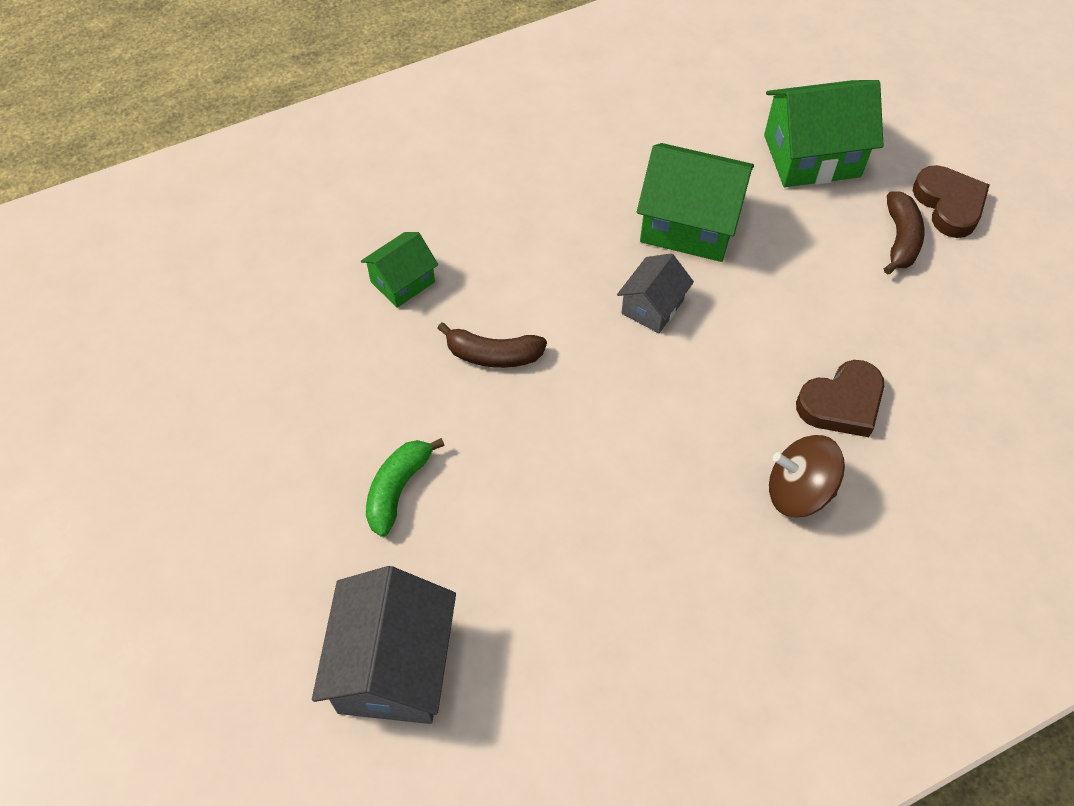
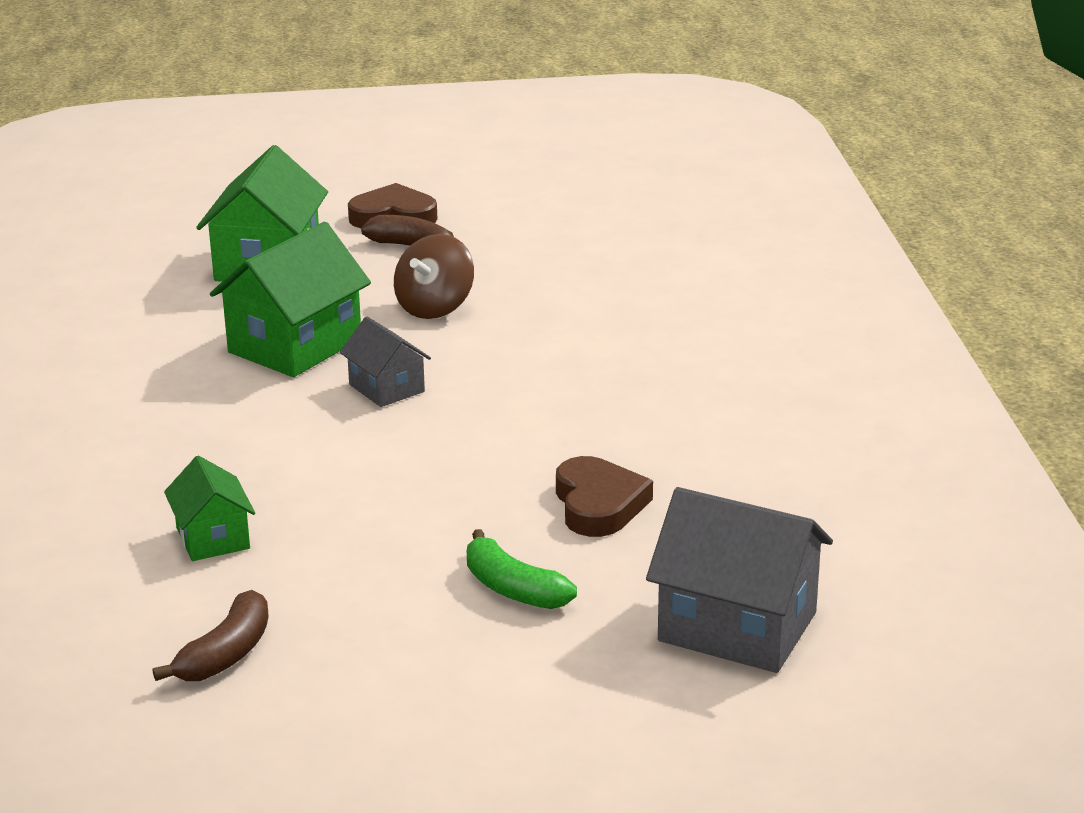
camera: 70 degrees left, 30 degrees down
(493, 355) = (373, 495): brown banana -> brown banana (226, 654)
(798, 491) = (662, 360): brown spinning top -> brown spinning top (435, 307)
(841, 403) = (580, 318): brown heart -> brown heart (598, 504)

